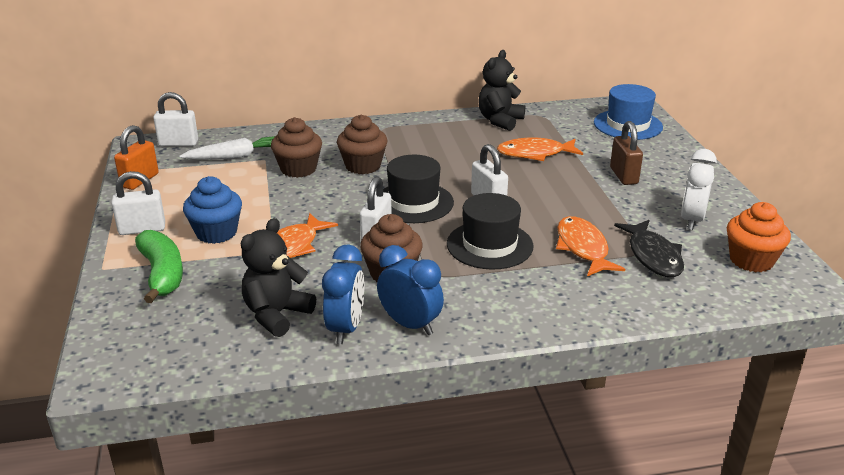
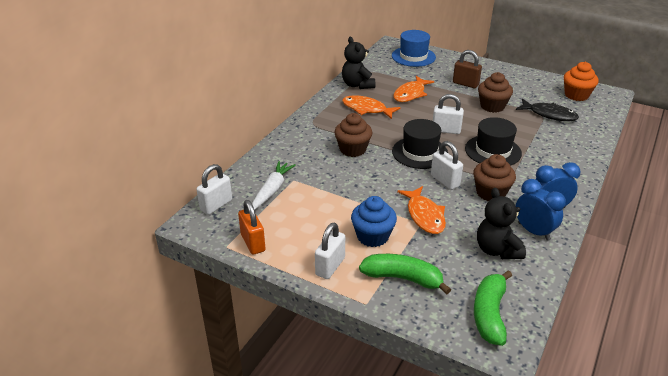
camera: 50 degrees left, 5 degrees up
(150, 347) = (489, 314): none -> green banana
(298, 169) = (325, 173): brown cupcake -> brown cupcake (492, 106)
(583, 248) = (523, 128): orange fish -> orange fish (366, 109)
(691, 220) = (527, 90): white clock -> none

